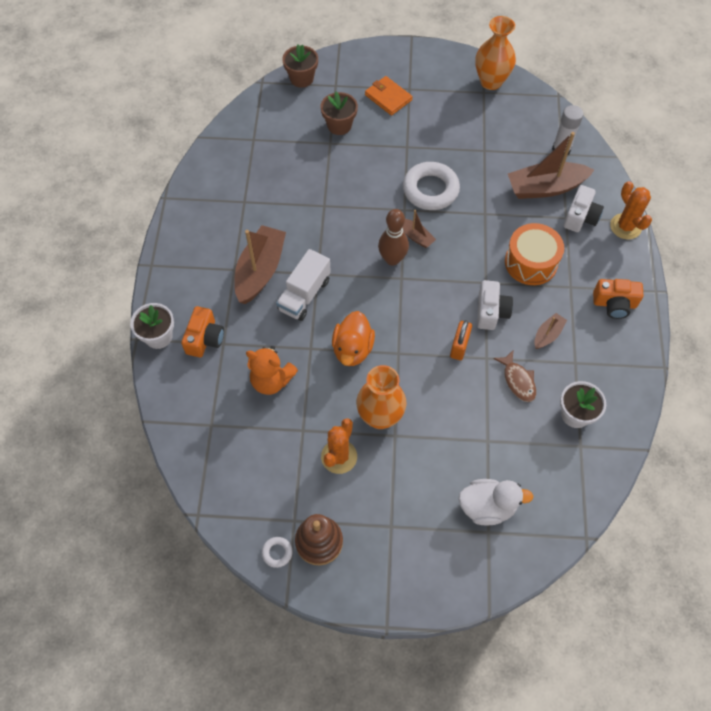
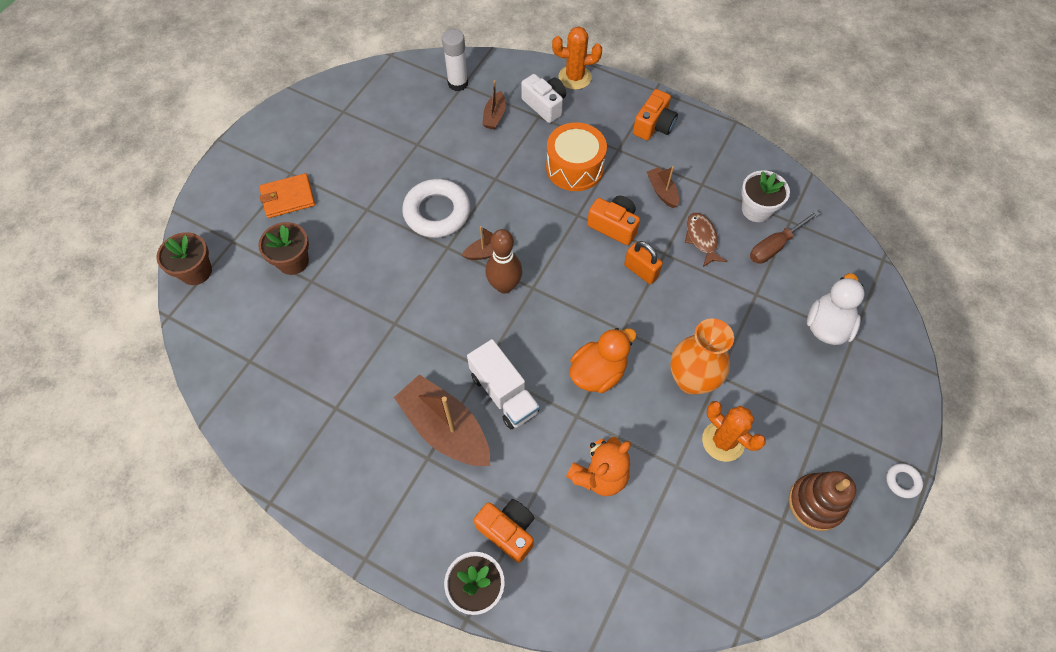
camera: 65 degrees left, 0 degrees up
(277, 552) = (815, 554): white ring -> white ring (902, 481)
(352, 349) = (598, 372): orange duck -> orange duck turned 75 degrees counterclockwise
(491, 82) = (334, 99): orange vase -> none
(491, 312) = (614, 226): white camera -> orange camera
(518, 380) = (701, 238): brown fish -> brown fish turned 105 degrees counterclockwise
(545, 188) = (494, 116): brown boat -> brown boat, size x0.49
(545, 441) = (775, 246): none -> brown screwdriver

